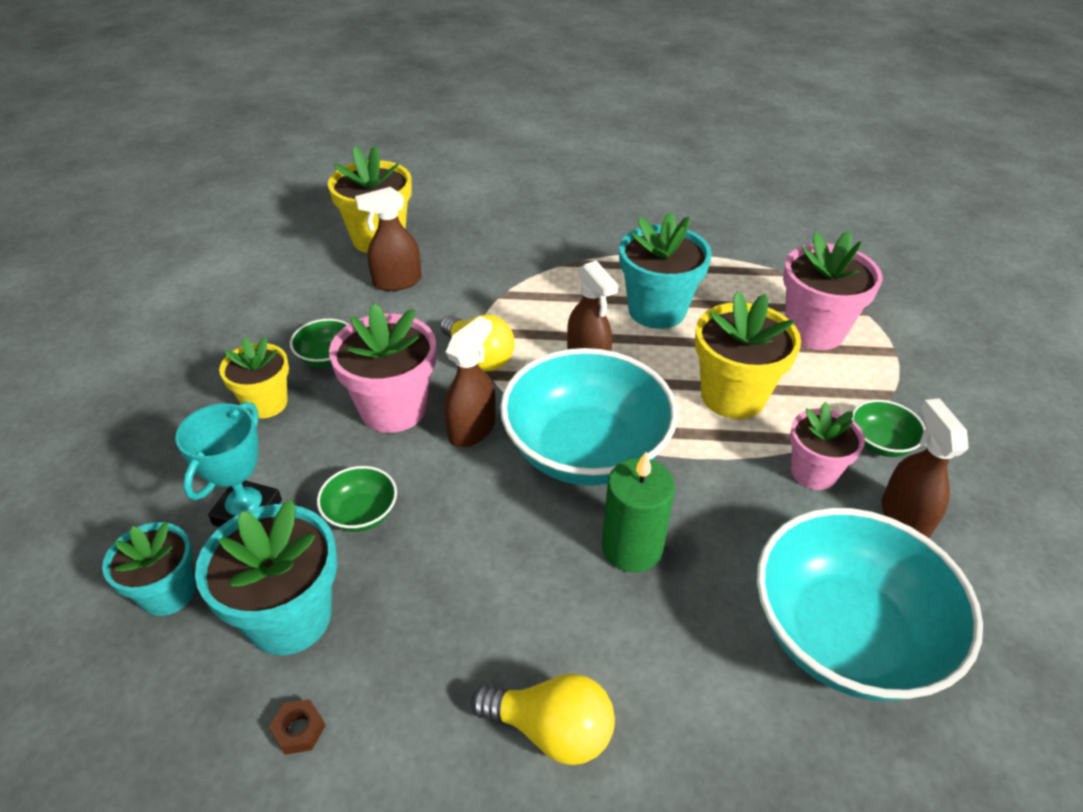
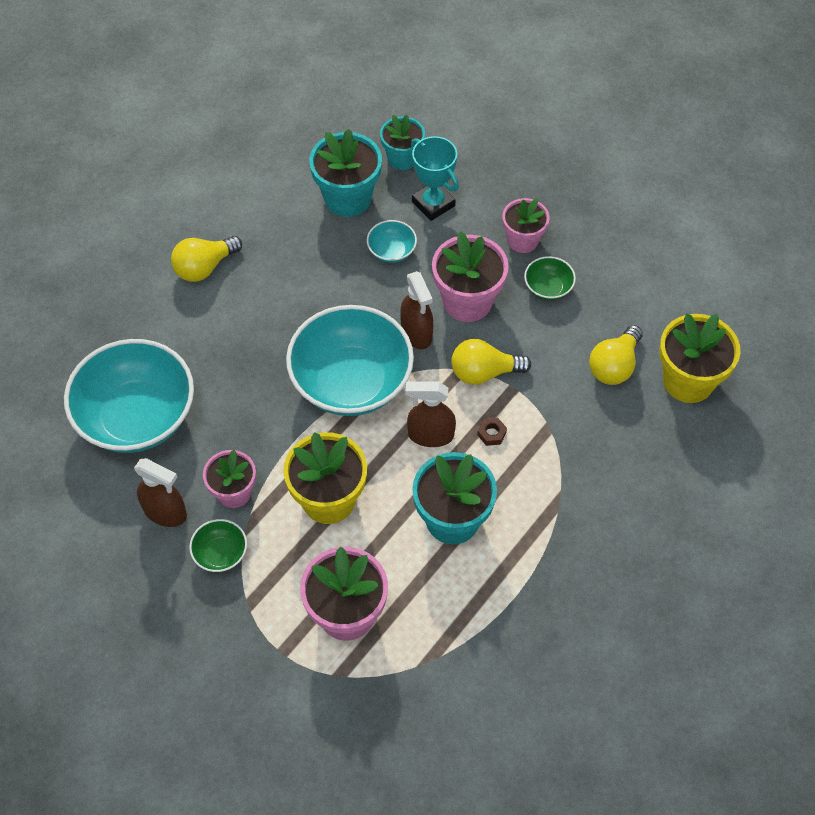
camera: 125 degrees right, 15 degrees up
(266, 403) = (523, 240): yellow flower pot -> pink flower pot
(299, 730) = (285, 182): brown nut -> brown nut (491, 434)
(361, 514) = (391, 251): green bowl -> turquoise bowl
(397, 282) = (614, 366): brown spray bottle -> yellow light bulb
(632, 547) = (266, 359): green candle -> none

